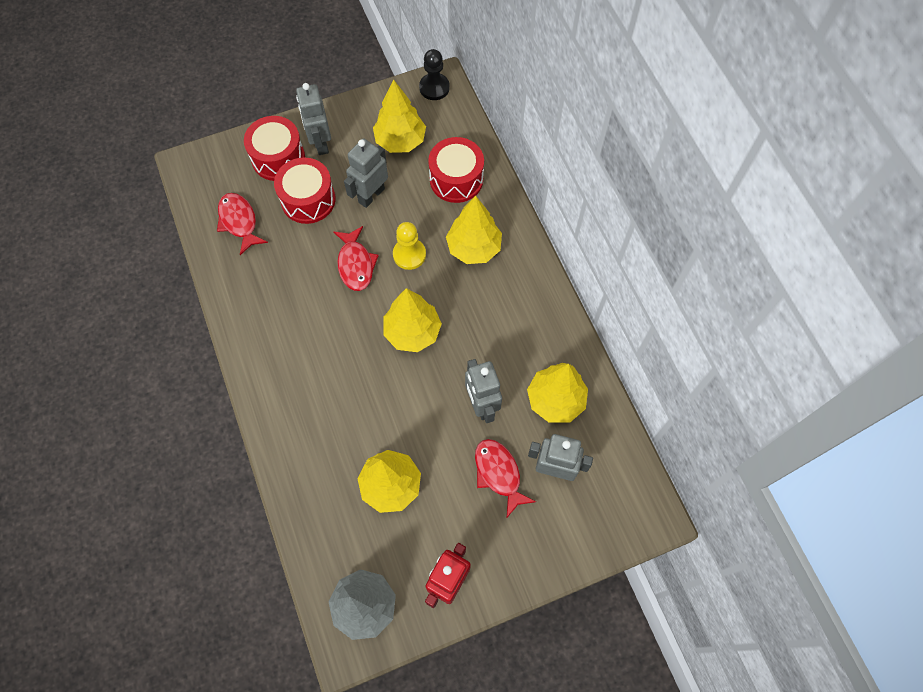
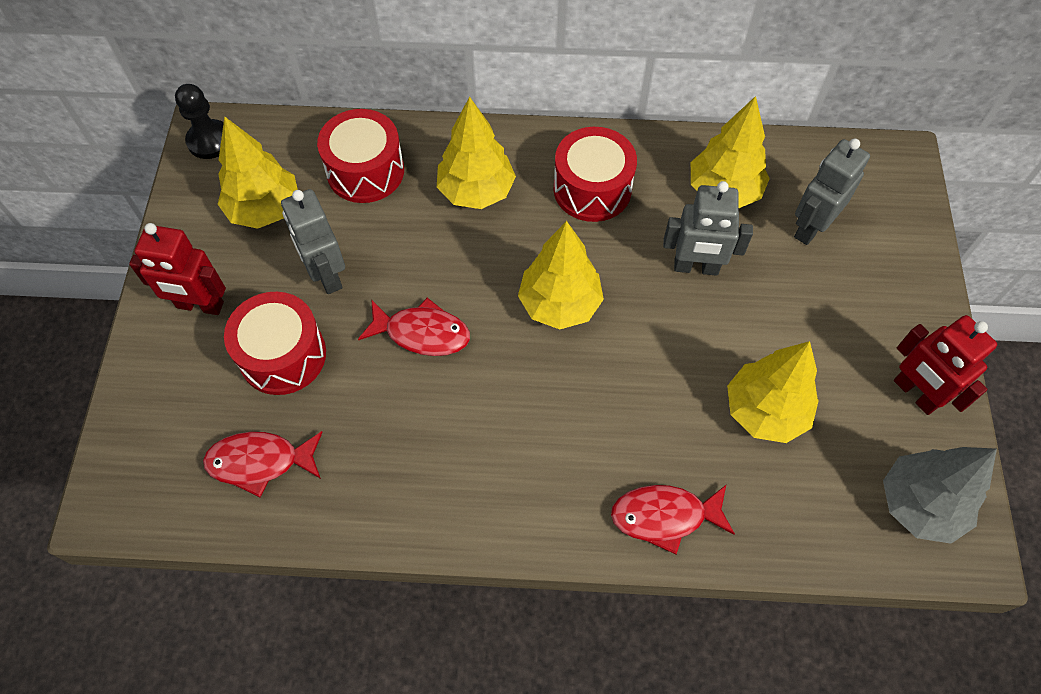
camera: 65 degrees left, 5 degrees down
(278, 158) = (186, 369): red drum -> red drum (592, 189)
(320, 143) = (200, 305): grey robot -> red robot
(409, 255) = (444, 265): yellow pawn -> none
(499, 473) = (794, 285): red fish -> red fish (665, 516)

